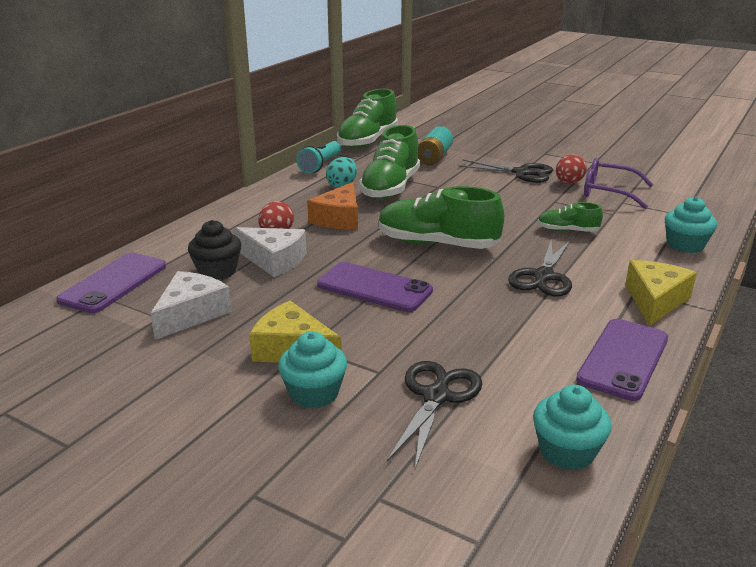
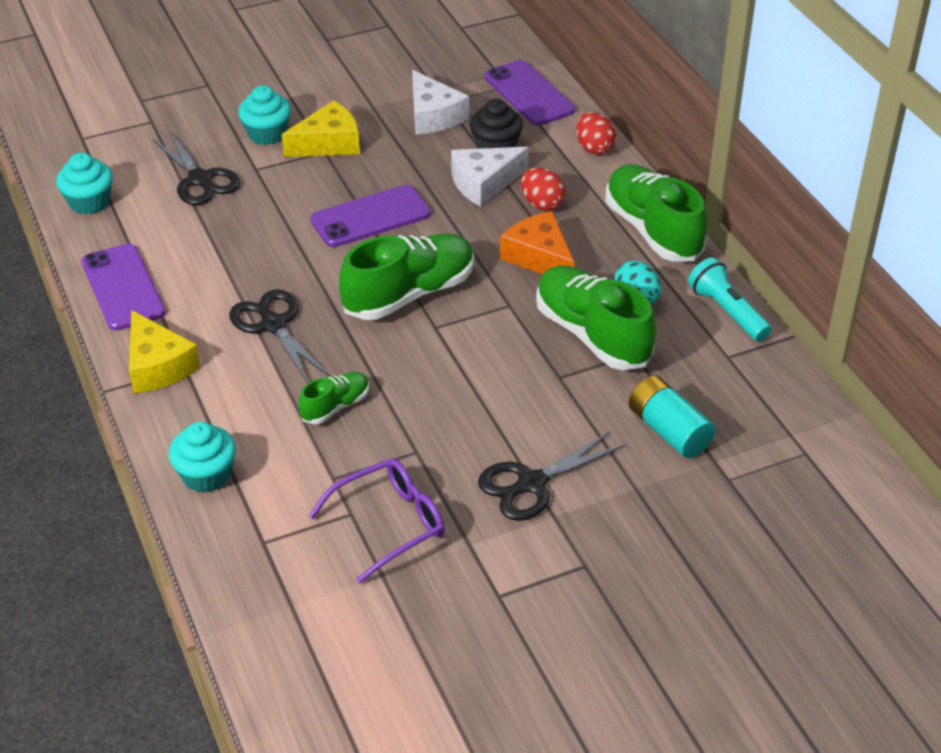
camera: 125 degrees right, 15 degrees up
(367, 141) = (799, 399): green shoe -> green shoe (652, 230)
(568, 183) = (455, 507): red egg -> red egg (594, 148)

